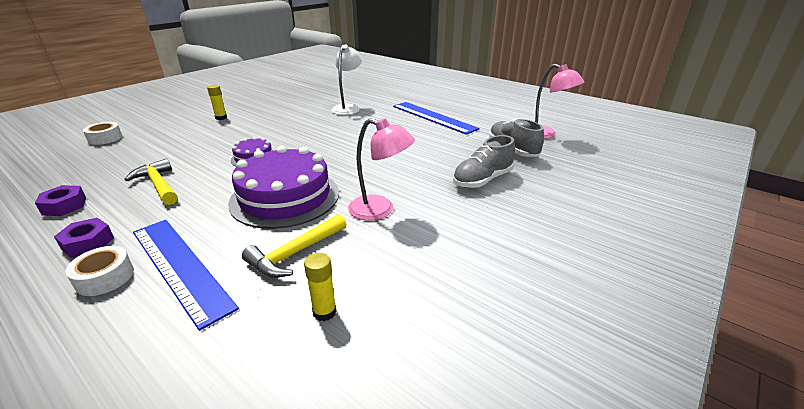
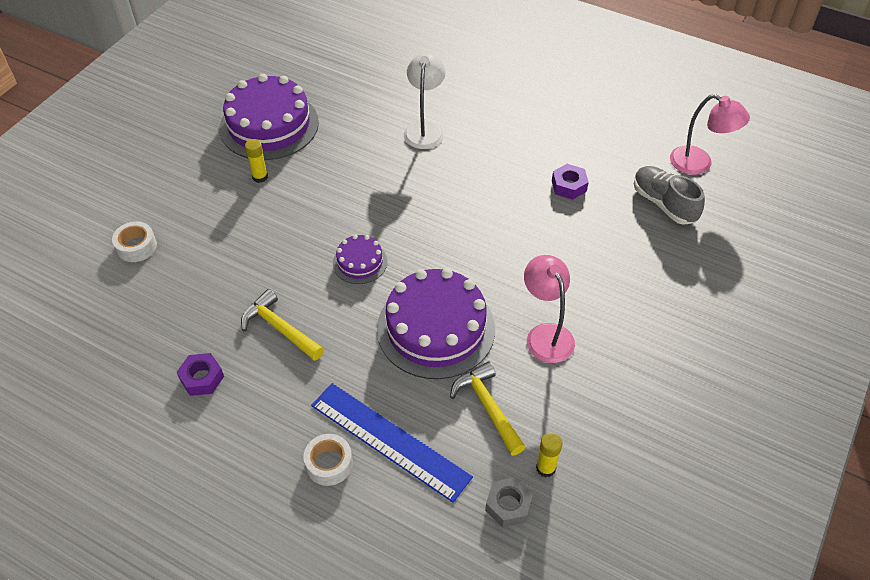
camera: 10 degrees left, 20 degrees up
(88, 243) = (276, 426): purple nut -> purple nut (569, 186)
(248, 100) = (269, 125): none -> purple cake
(260, 343) = (508, 505): none -> grey nut
(295, 253) = (488, 407): yellow hammer -> yellow hammer turned 120 degrees clockwise
(380, 210) = (546, 334): pink lamp -> pink lamp turned 120 degrees counterclockwise
(433, 117) = (549, 139): blue ruler -> none
(482, 180) = (639, 268): grey shoe -> none

